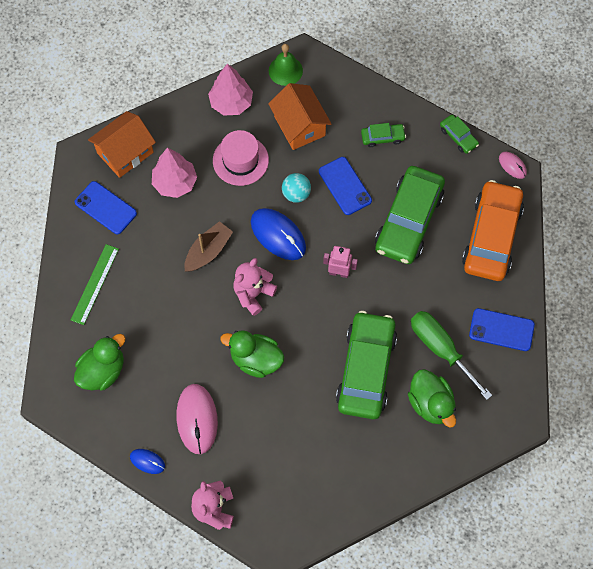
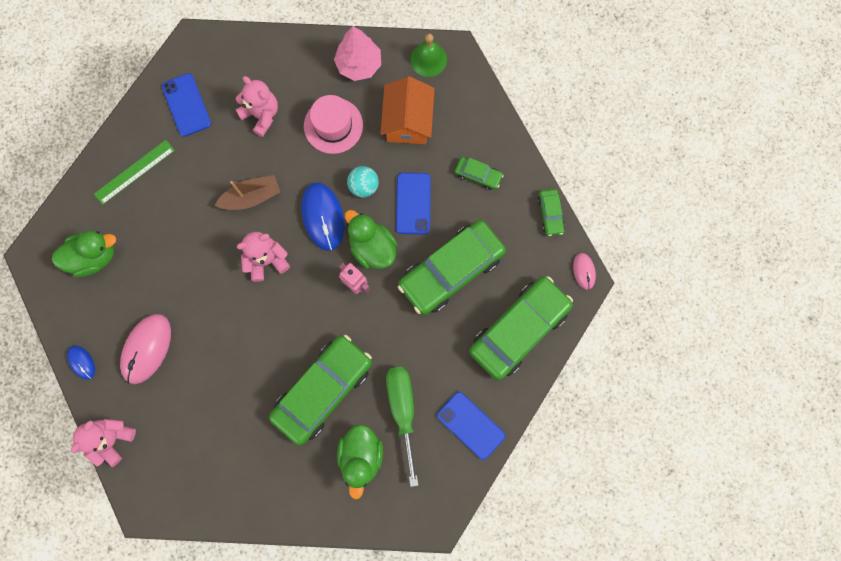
camera: 30 degrees right, 10 degrees up
(125, 152) = (235, 61): orange house -> none
(175, 183) = (261, 115): pink tree -> pink teddy bear
(256, 359) = (231, 323): green duck -> green duck (372, 247)
(491, 236) = (519, 330): orange car -> green car

